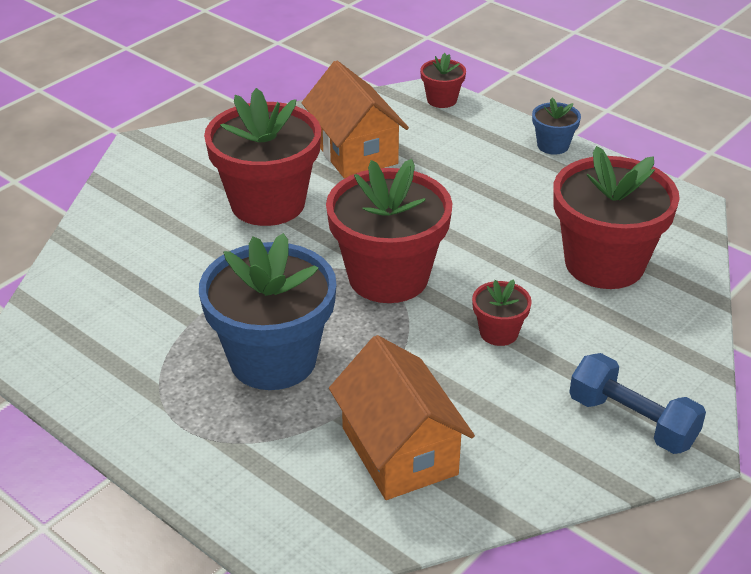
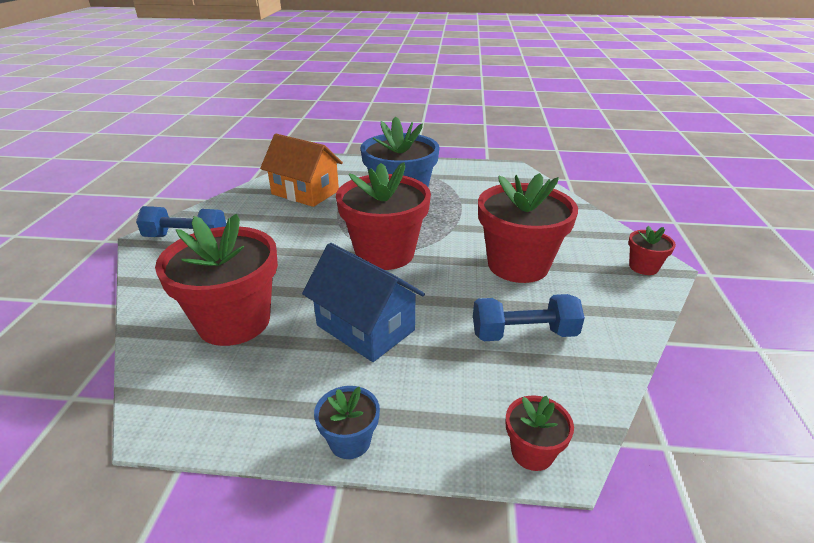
camera: 145 degrees right, 5 degrees down
(354, 151) = (524, 334): orange house -> blue dumbbell
(482, 208) = (365, 328): none -> blue house
(498, 332) = (289, 250): red flower pot -> red flower pot (643, 267)

